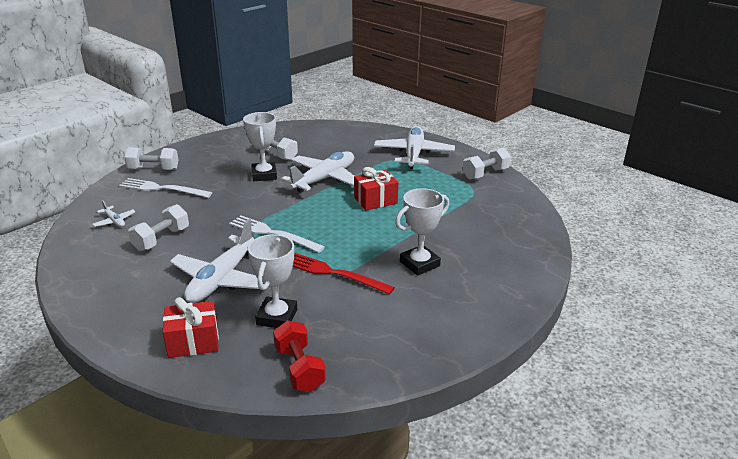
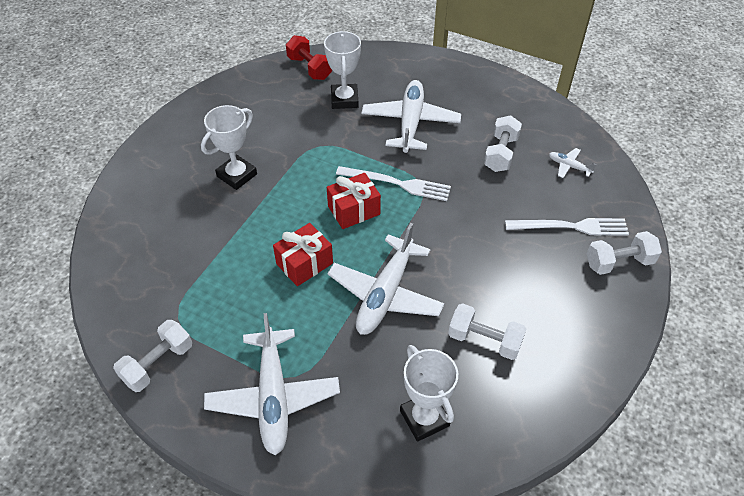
camera: 165 degrees right, 20 degrees up
(193, 342) = (394, 71): red gift -> red gift (354, 210)
(264, 175) = (469, 284): white trophy -> white trophy (424, 418)
(334, 273) = (315, 148): red fork -> none

